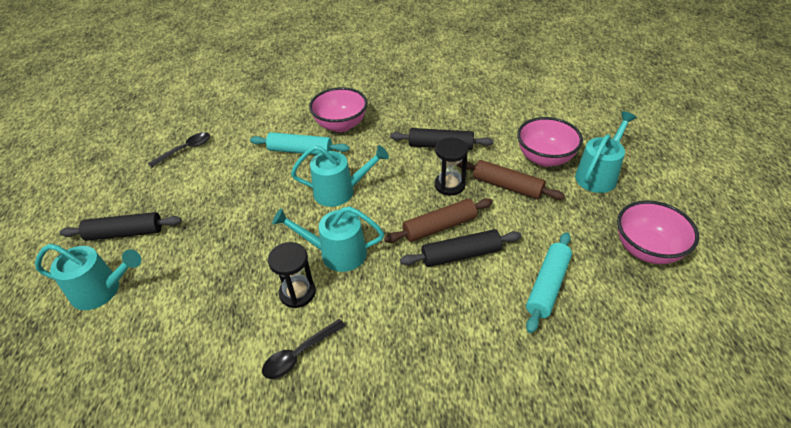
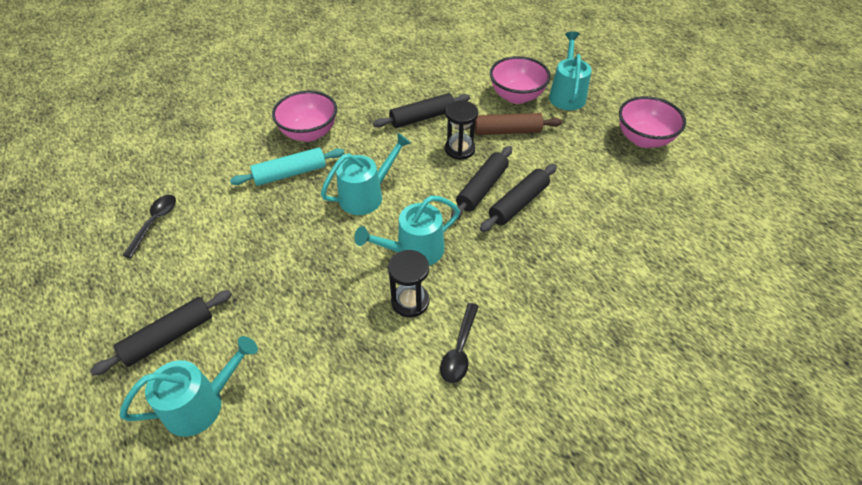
camera: 35 degrees left, 5 degrees up
(439, 227) = (482, 188): brown rolling pin -> black rolling pin
(547, 286) = (600, 197): turquoise rolling pin -> none

